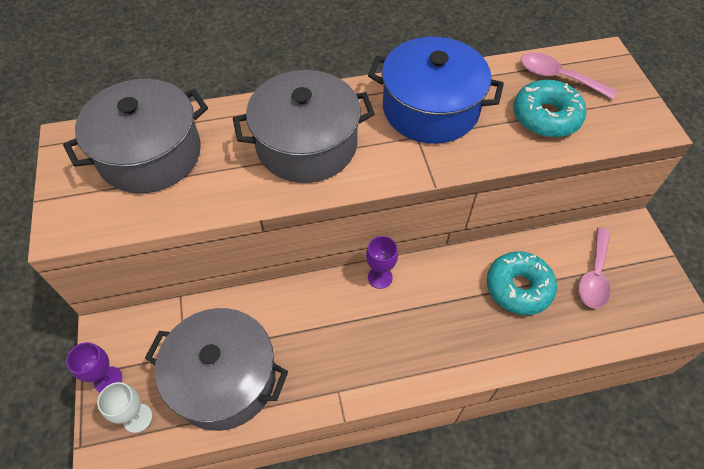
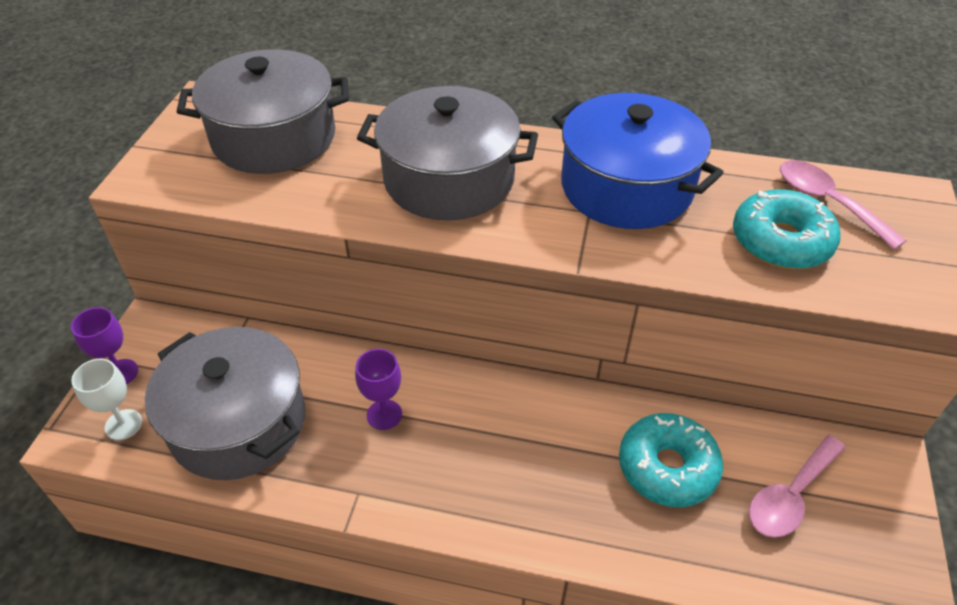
camera: 25 degrees right, 10 degrees down
(380, 277) = (487, 384): purple goblet -> purple goblet (384, 415)

